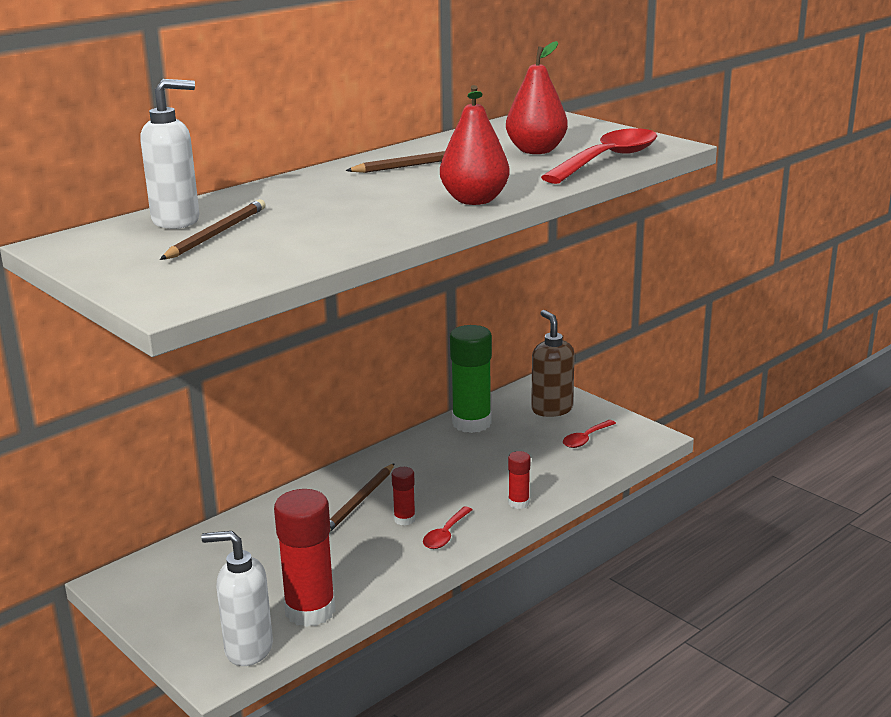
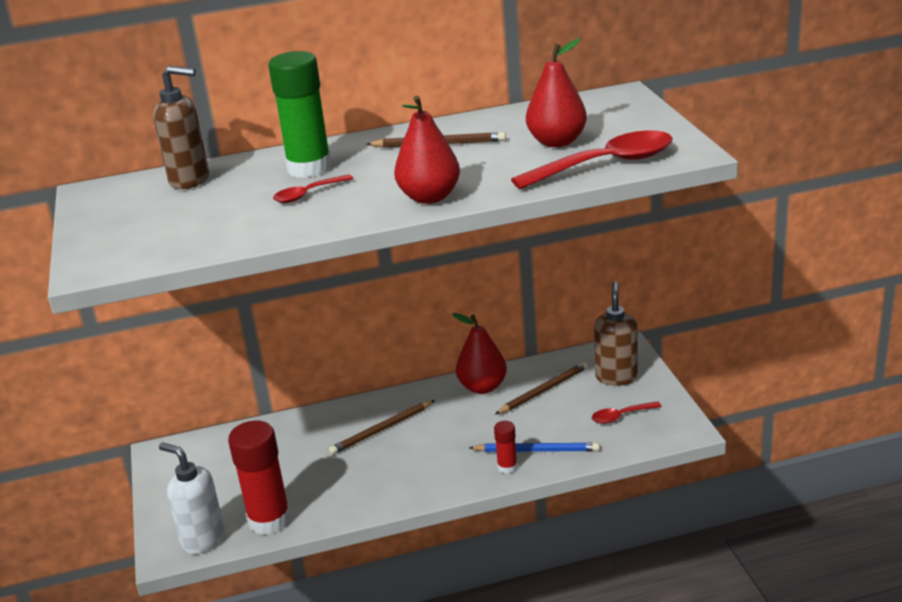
camera: 30 degrees right, 5 degrees up
(177, 221) = (190, 180): white soap dispenser -> brown soap dispenser
(216, 234) = (199, 200): brown pencil -> brown pencil (543, 390)
(404, 519) = (403, 457): red glue stick -> none
(430, 443) = (482, 387): none -> red pear
(446, 534) = (423, 481): red spoon -> red spoon (308, 194)
(471, 423) = (534, 374): green glue stick -> green glue stick (309, 168)
(533, 483) = (536, 450): none -> blue pencil

